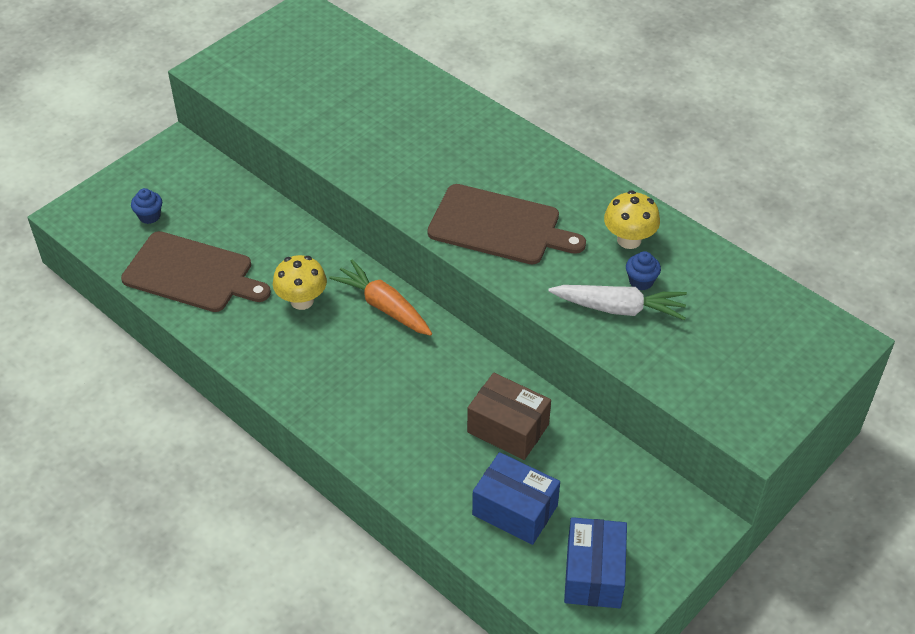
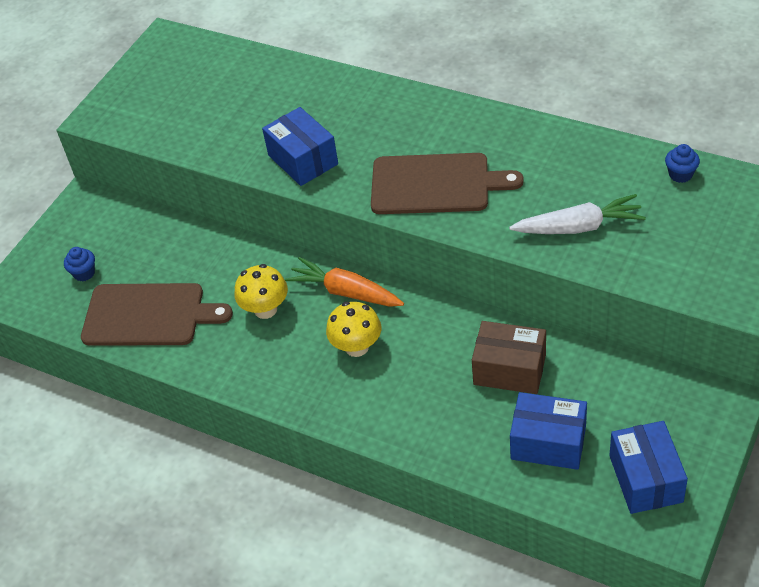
camera: 10 degrees left, 0 degrees up
(383, 166) = (303, 160): none -> blue box
(629, 240) = (560, 163): yellow mushroom -> yellow mushroom (357, 347)
(641, 281) = (588, 197): blue cupcake -> blue cupcake (680, 174)

